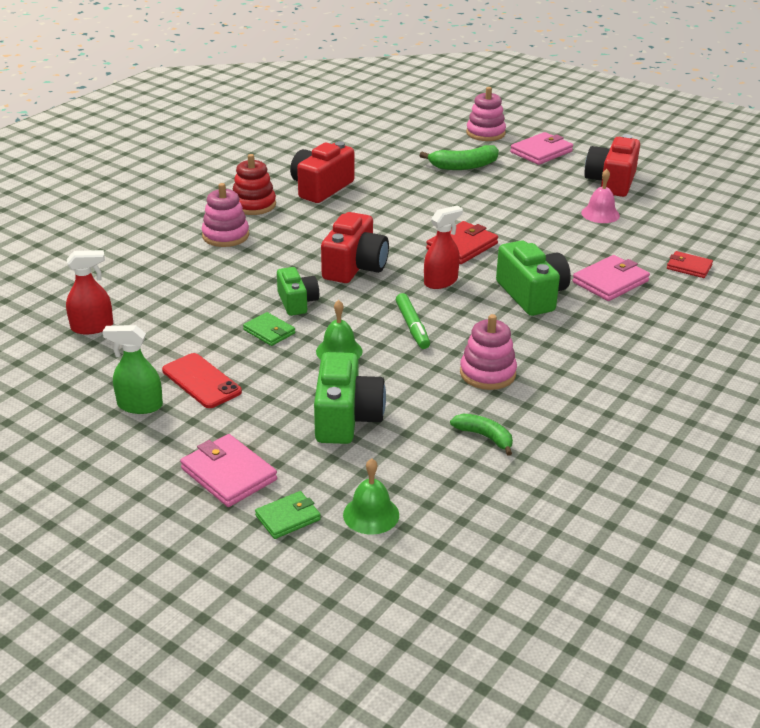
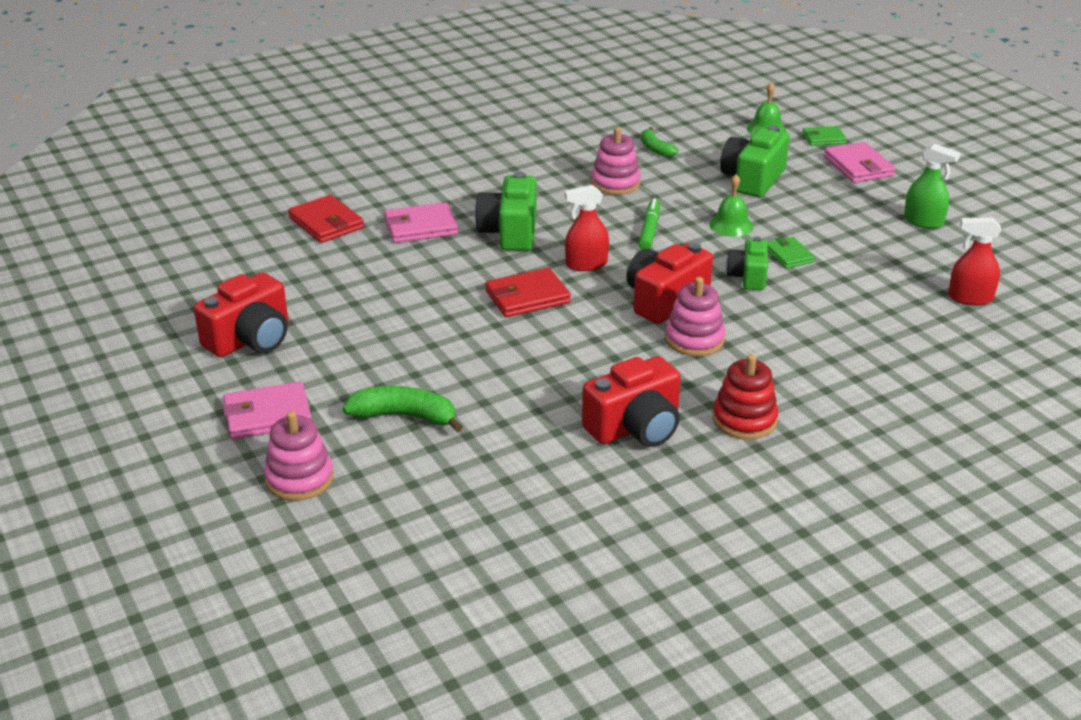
camera: 155 degrees left, 0 degrees up
(201, 381) = (866, 228): red phone -> none
(225, 236) = (799, 378): pink stacking toy -> pink stacking toy (694, 340)
(600, 214) = (327, 299): pink bell -> none
(689, 267) = (326, 223): red wallet -> red wallet, size x1.58

